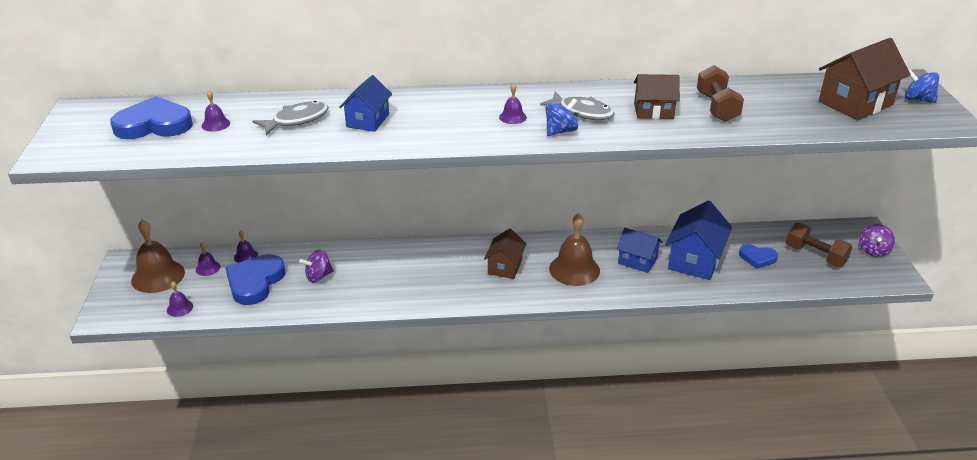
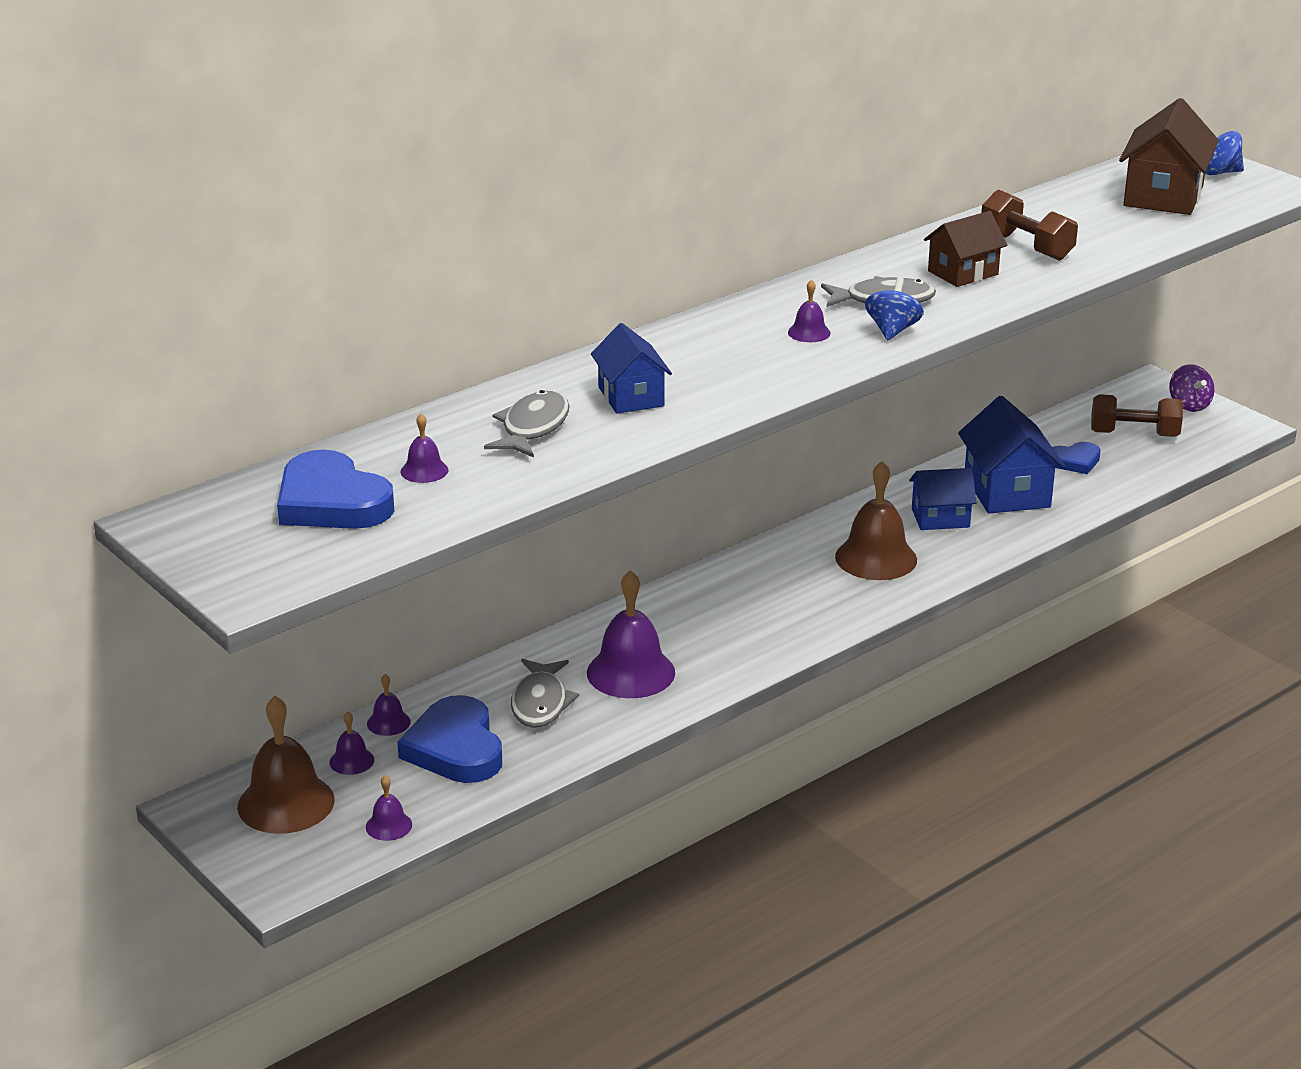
camera: 35 degrees left, 5 degrees down
(154, 125) = (331, 502): blue heart -> blue heart turned 90 degrees counterclockwise
(318, 276) = (540, 703): purple spinning top -> grey fish
(377, 279) = (630, 672): none -> purple bell
(505, 267) = (783, 589): brown house -> none

